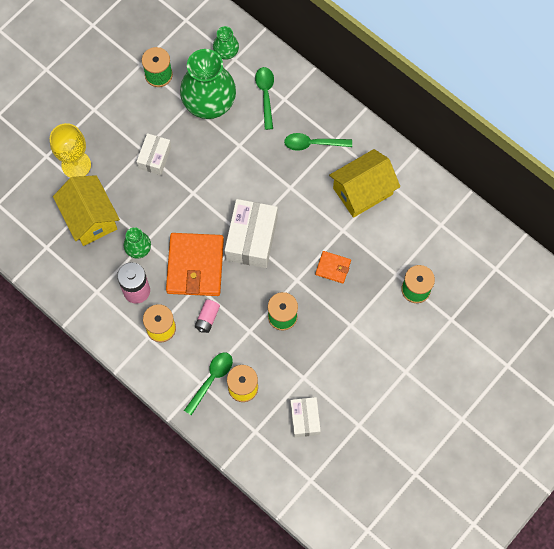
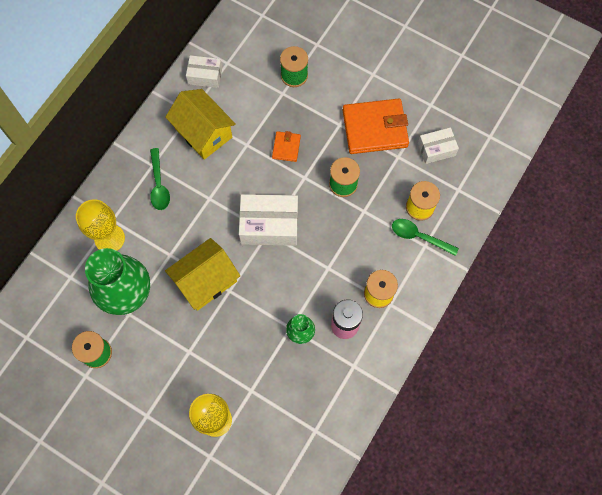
camera: 100 degrees left, 0 degrees up
(90, 218) = (274, 391): yellow house -> yellow house (206, 281)
(155, 157) = (195, 337): white box -> white box (205, 76)
(195, 266) = (308, 273): orange wallet -> orange wallet (375, 128)
(207, 318) = (359, 251): pink battery -> none
(226, 53) = (63, 287): green vase -> none
(265, 95) = (109, 238): green spoon -> yellow goblet

